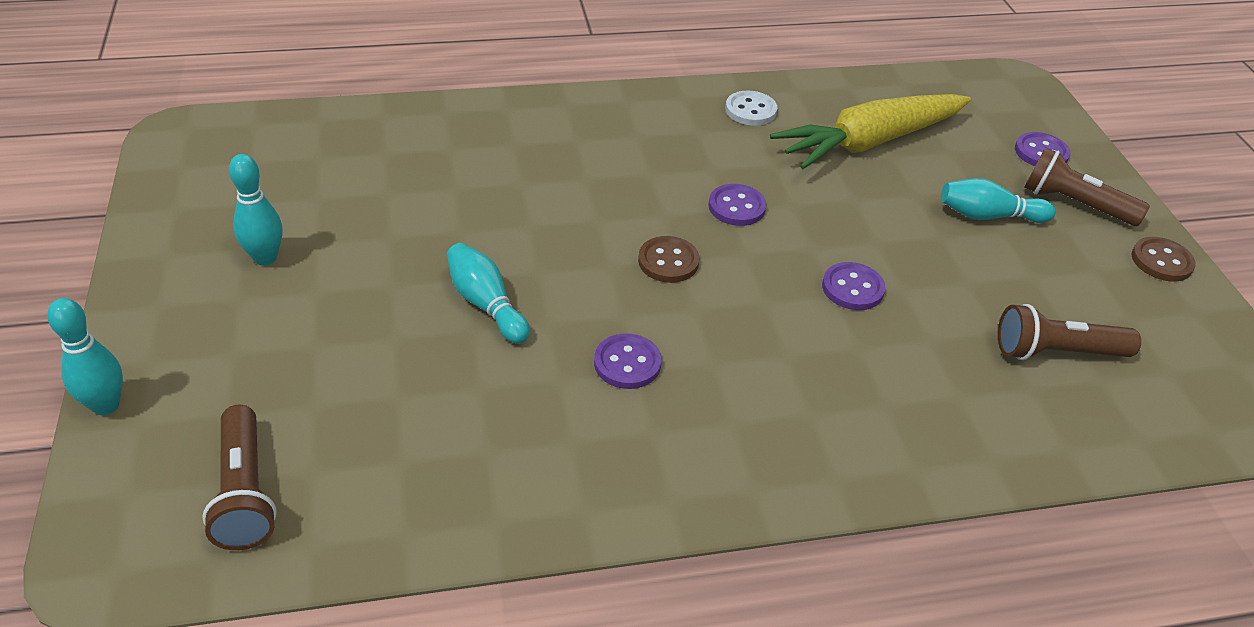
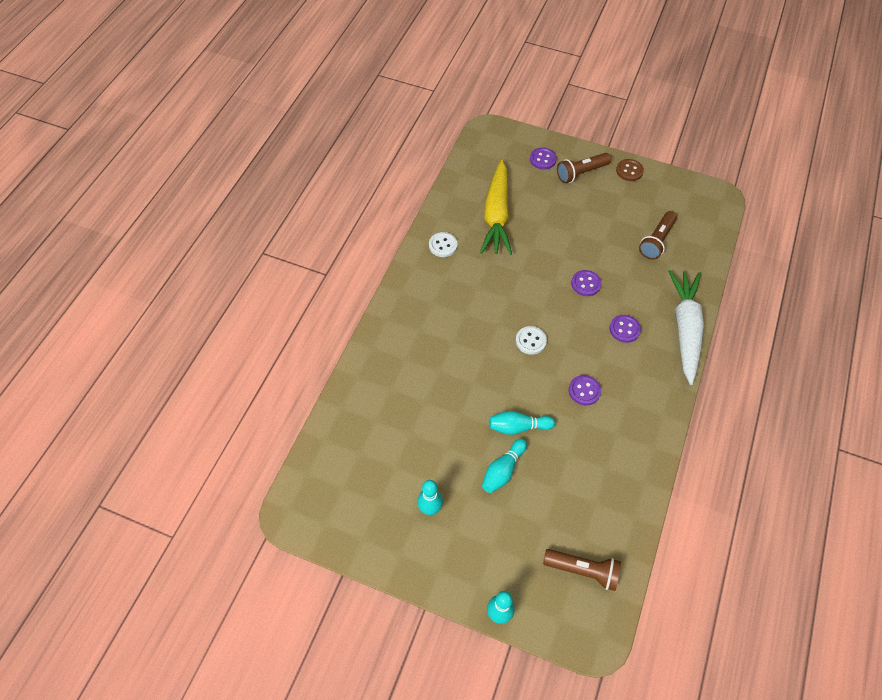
camera: 55 degrees left, 15 degrees up
(668, 261) = (530, 341): brown button -> white button
(736, 207) = (510, 294): purple button -> purple button (624, 329)
(902, 466) = (685, 329): none -> white carrot
(988, 216) = (570, 207): turquoise bowling pin -> turquoise bowling pin (503, 470)

